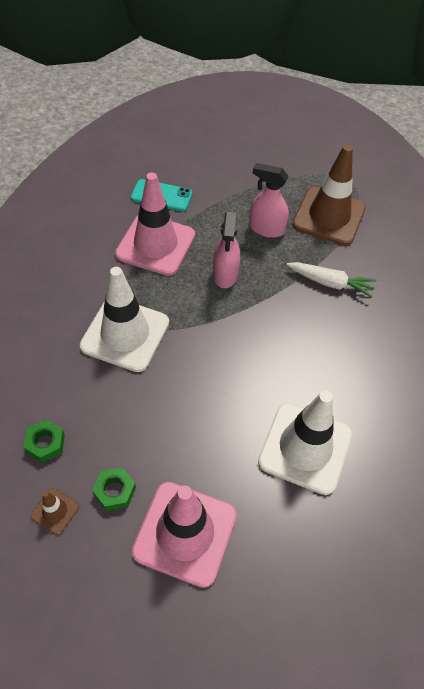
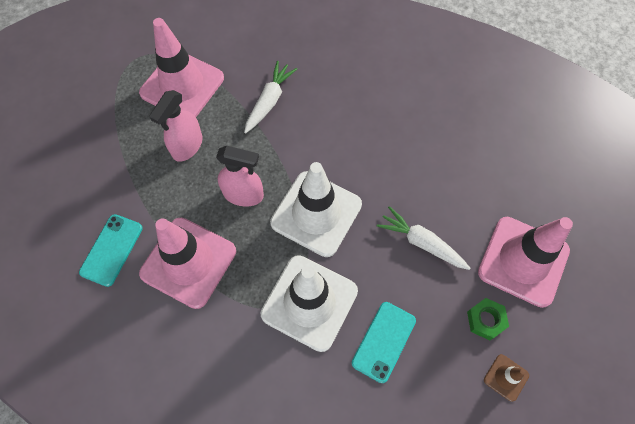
camera: 80 degrees left, 10 degrees up
(45, 443) = (435, 388): green nut -> none
(90, 397) = (384, 341): none -> turquoise phone
(195, 427) = (421, 242): none -> white carrot
(305, 448) = (445, 154): white traffic cone -> white traffic cone (316, 213)
(329, 216) = (182, 85): brown traffic cone -> pink traffic cone

